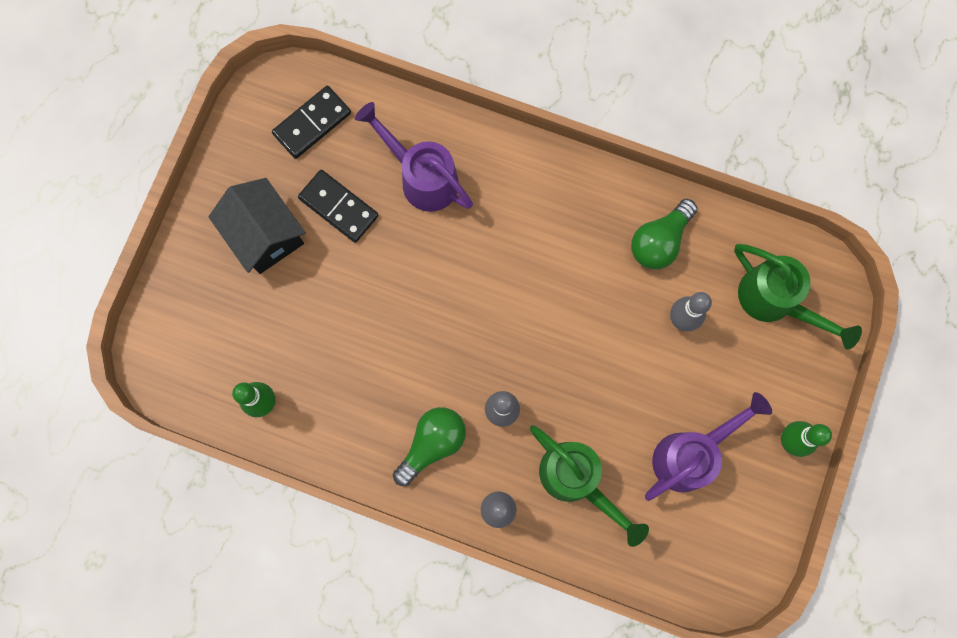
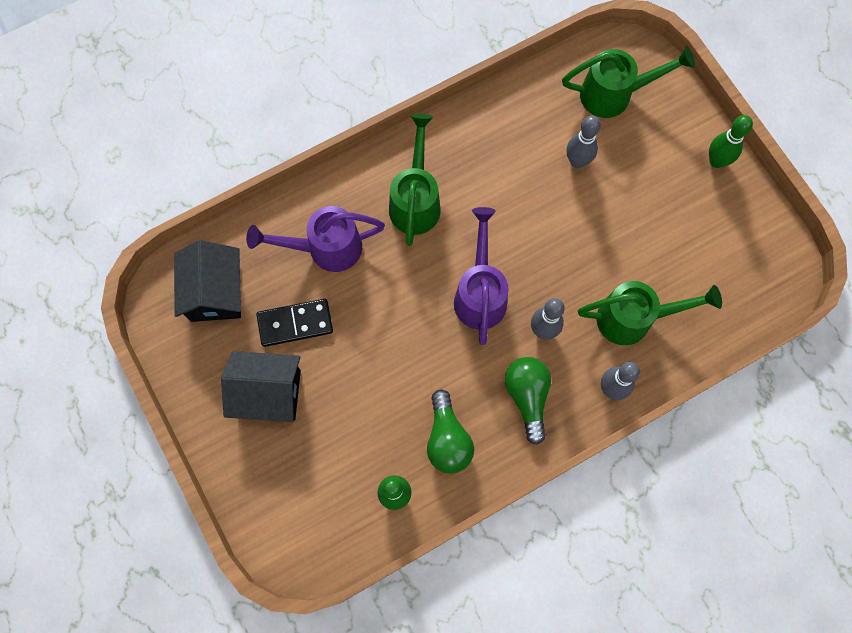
camera: 50 degrees left, 5 degrees down
(312, 124) = (215, 292): black domino -> black house
(527, 214) = (415, 200): none -> green watering can
(659, 241) = (511, 131): green light bulb -> green light bulb (447, 439)
(691, 454) = (675, 229): purple watering can -> purple watering can (480, 293)

